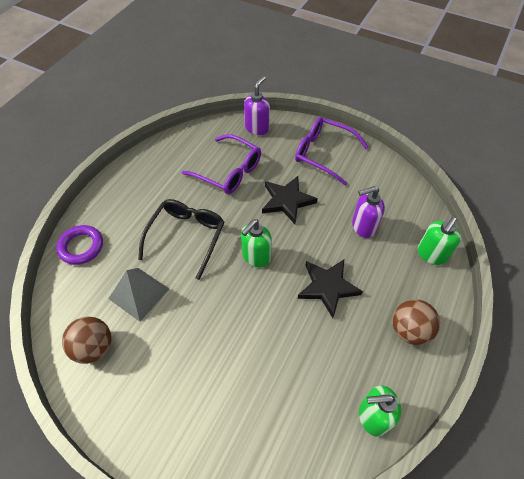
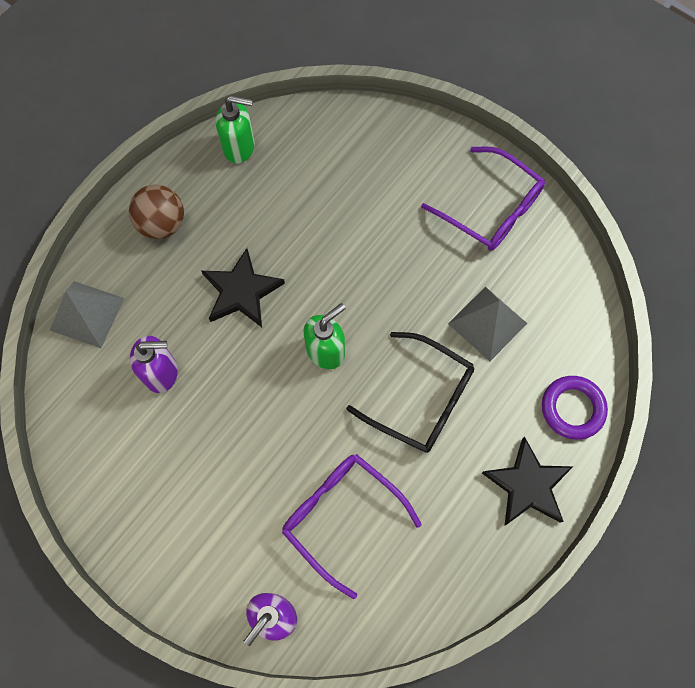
camera: 170 degrees left, 15 degrees up
(94, 347) = (538, 264): brown ball -> none
(186, 237) = (420, 399): black glasses -> black glasses turned 90 degrees counterclockwise
(287, 201) = (260, 438): black star -> black star (527, 485)
(324, 154) = (172, 528): purple glasses -> purple glasses (490, 208)
(431, 254) = (87, 314): green soap dispenser -> grey pyramid

